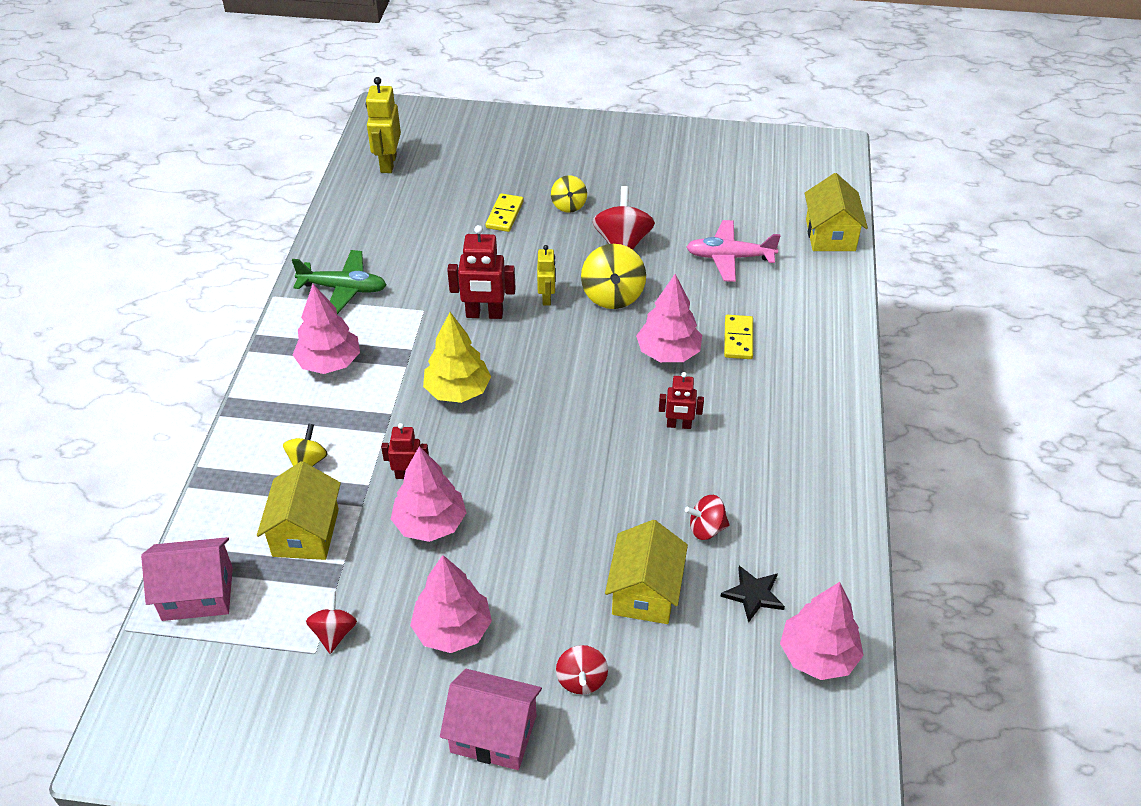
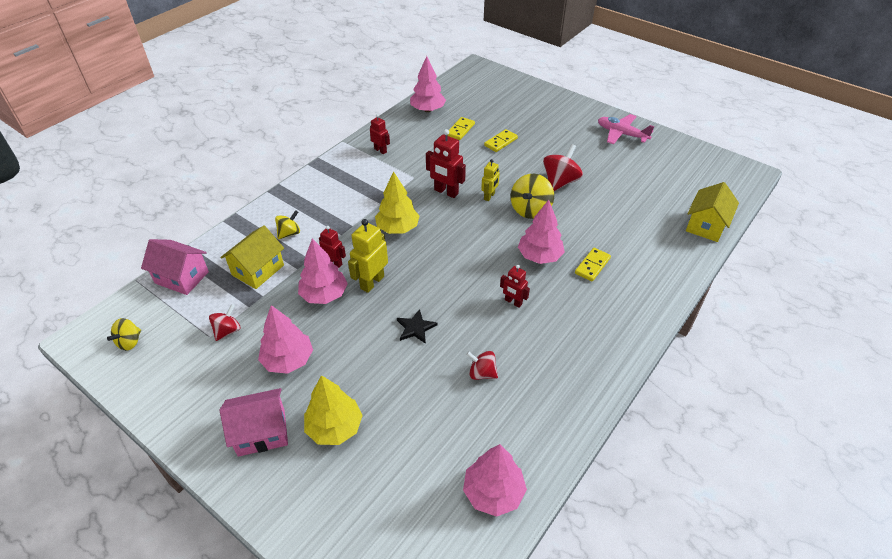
camera: 30 degrees right, 0 degrees up
(329, 363) = (342, 186): pink tree -> pink tree (427, 110)
(343, 289) = (380, 150): green plane -> red robot
(388, 163) = (456, 94): yellow robot -> yellow robot (372, 282)
(435, 216) = (460, 130): none -> yellow domino
(493, 733) = (261, 432): pink house -> pink house turned 60 degrees counterclockwise
(569, 205) = (543, 150): yellow spinning top -> yellow spinning top (129, 342)
(581, 680) = (335, 427): red spinning top -> yellow tree
(645, 592) = (413, 393): yellow house -> none
(729, 257) = (624, 214): pink plane -> pink plane (621, 134)
(753, 594) = (480, 430): black star -> black star (415, 328)

